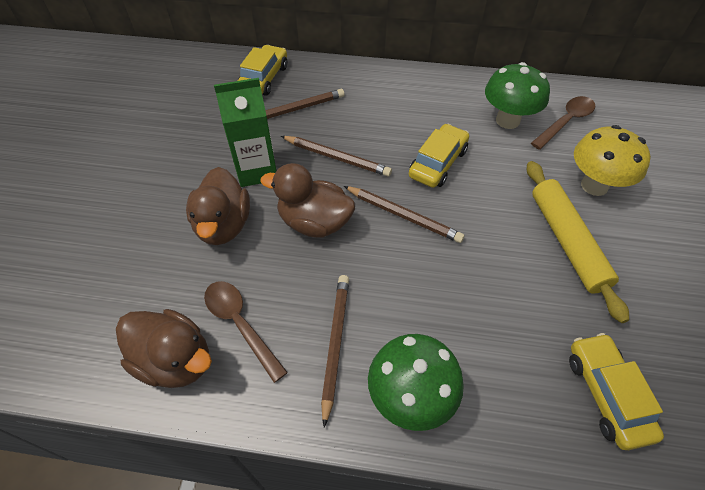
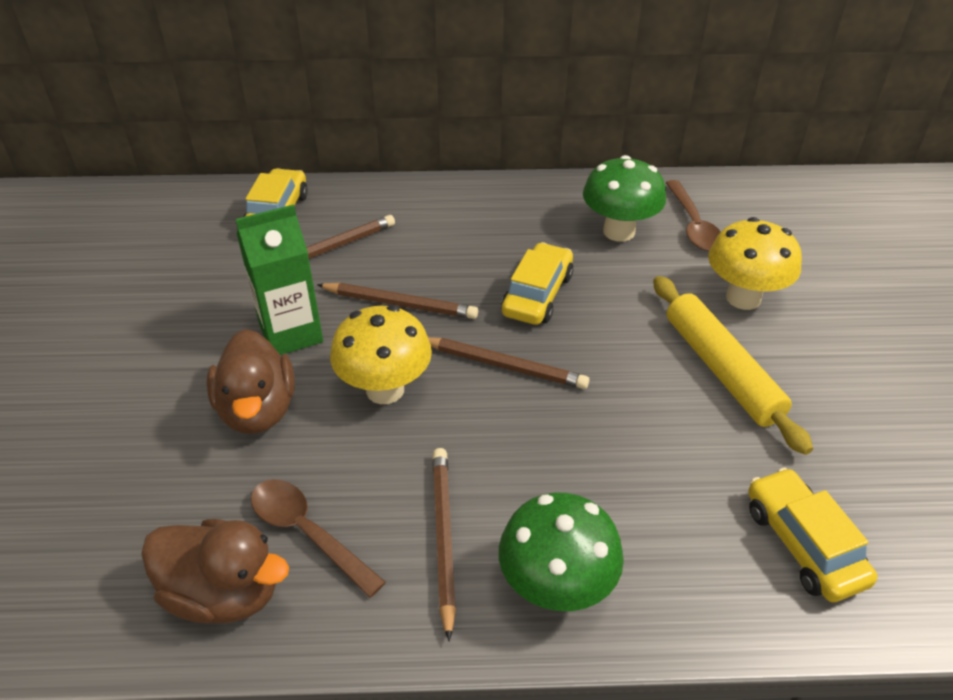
camera: 10 degrees left, 10 degrees down
(314, 222) = (385, 389): brown duck -> yellow mushroom
(565, 122) = (693, 225): brown spoon -> brown spoon turned 135 degrees clockwise

